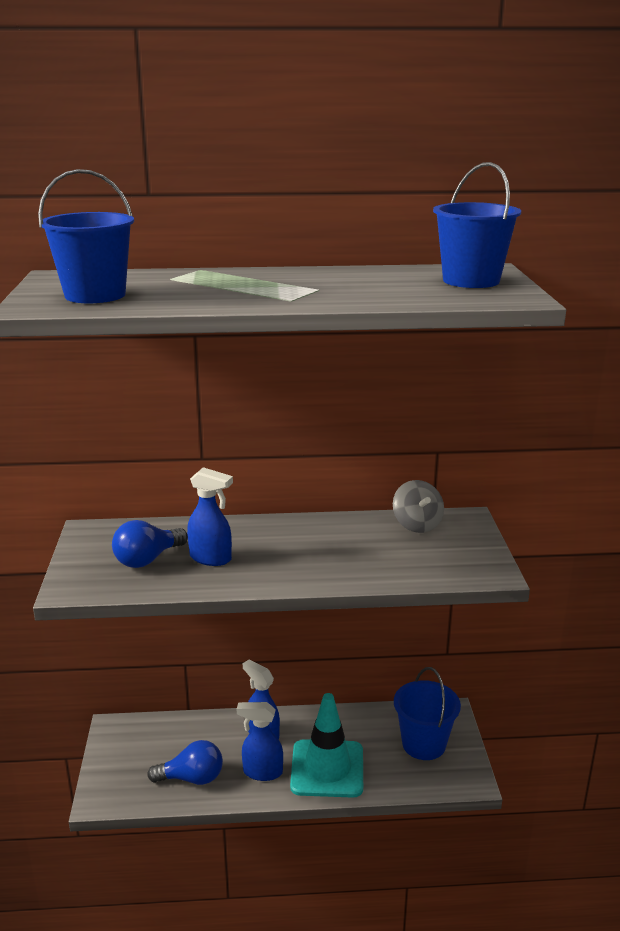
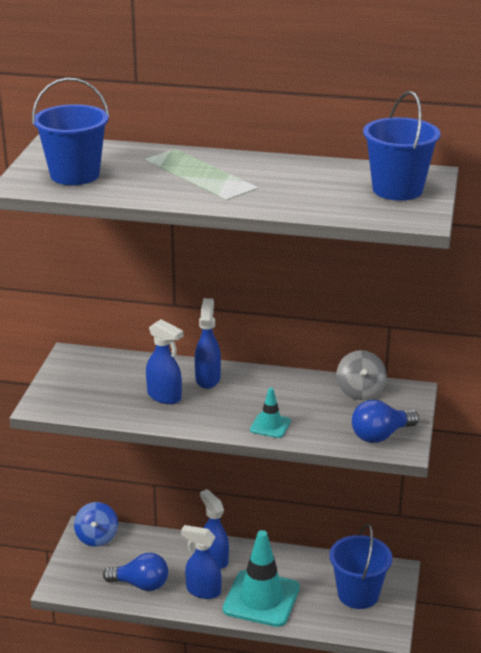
camera: 15 degrees right, 5 degrees up
(128, 734) = (97, 537): none -> blue spinning top
(147, 559) = (112, 389): blue light bulb -> blue light bulb (380, 435)
(251, 534) = (208, 379): none -> blue spray bottle
(341, 571) = (270, 425): none -> turquoise traffic cone

